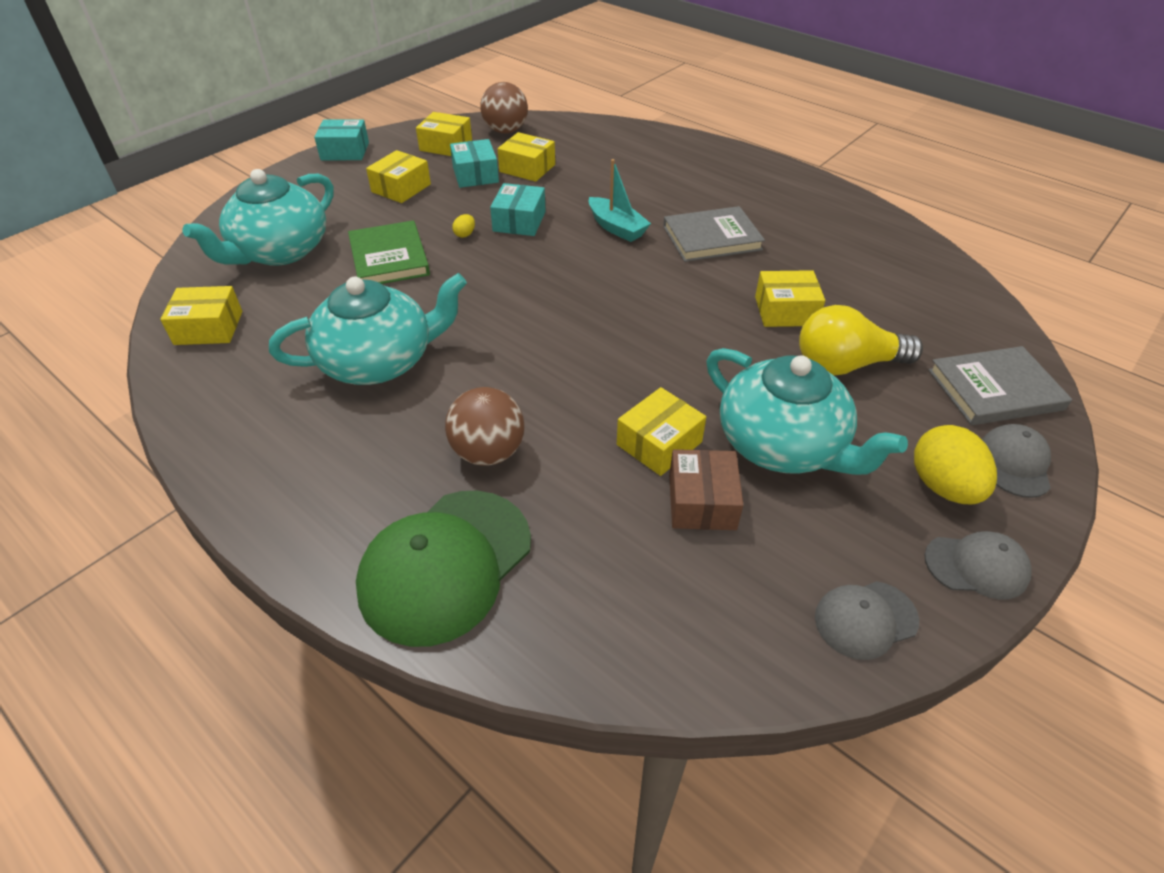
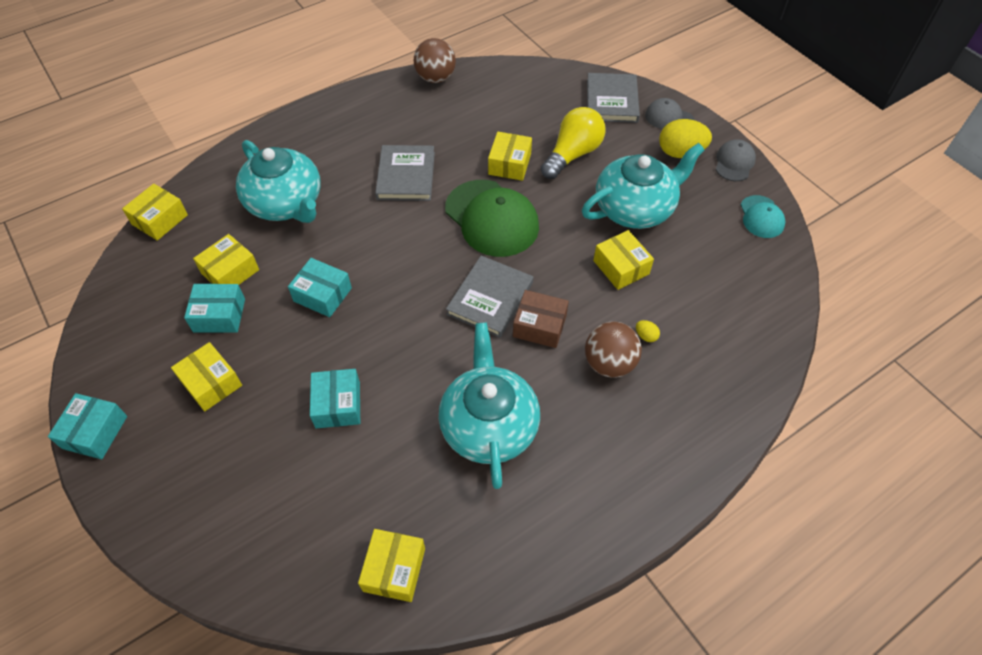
camera: 75 degrees left, 10 degrees up
(280, 251) = (283, 504): turquoise teapot -> turquoise teapot (286, 203)
(389, 258) = (338, 405): green book -> turquoise box
(445, 565) = (703, 402): green cap -> green cap (492, 218)
(446, 145) = (142, 332): yellow box -> yellow box (160, 220)
(465, 234) = (325, 339): yellow egg -> yellow egg (646, 336)
(505, 131) = (142, 275): brown ball -> brown ball (436, 78)
(557, 332) = (490, 298): none -> grey book
(617, 228) = (364, 229): turquoise boat -> none
(702, 502) = (673, 260): brown box -> brown box (539, 326)
(846, 365) = (572, 154): yellow light bulb -> yellow light bulb turned 150 degrees counterclockwise
(865, 619) = (761, 217): grey cap -> turquoise cap

